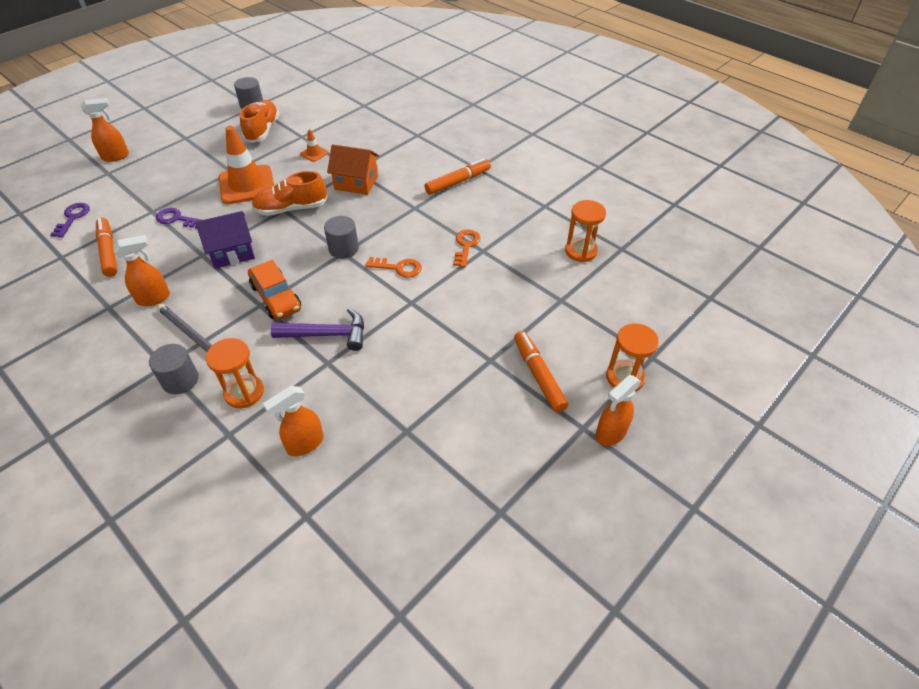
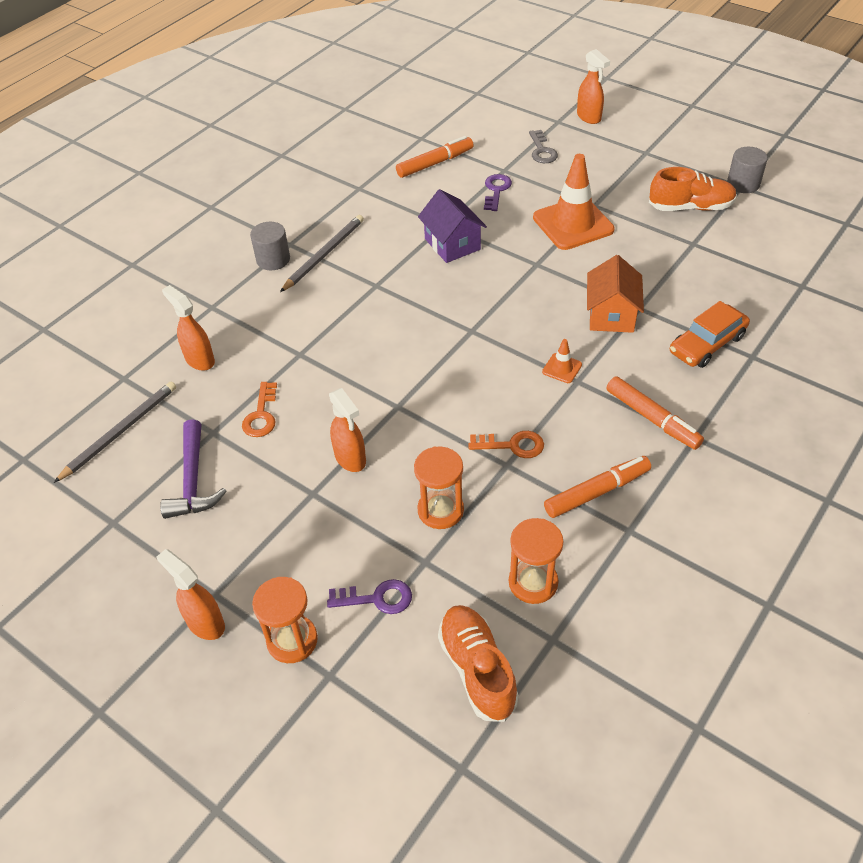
camera: 85 degrees right, 0 degrees up
(73, 218) = (479, 125): purple key -> purple key (377, 598)
(141, 187) = (542, 151): none -> grey key
(154, 298) = (375, 212): orange spray bottle -> orange spray bottle (350, 459)
(244, 392) = (259, 304): orange hourglass -> orange hourglass (440, 510)
(276, 297) = (389, 294): orange car -> orange car (707, 344)
(291, 209) = (540, 270): orange shoe -> orange shoe (477, 669)
(314, 153) = (660, 263): orange traffic cone -> orange traffic cone (562, 368)
(327, 334) = (339, 345): purple hammer -> purple hammer (193, 481)
(343, 249) = (479, 330): grey cylinder -> none
(384, 514) = (120, 432): none -> grey pencil
(398, 268) = (455, 385): orange key -> orange key (261, 415)
(538, 375) = (291, 544): orange marker -> orange marker (596, 492)

